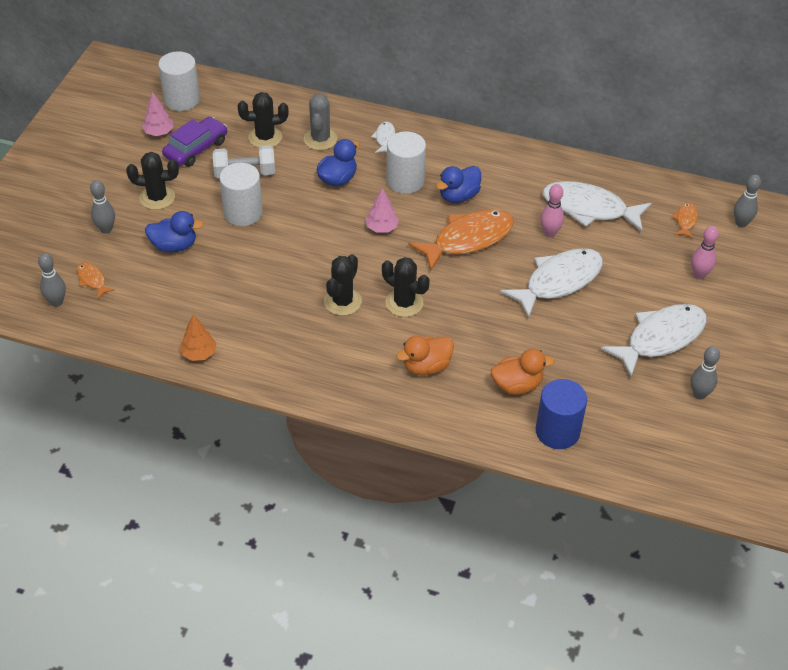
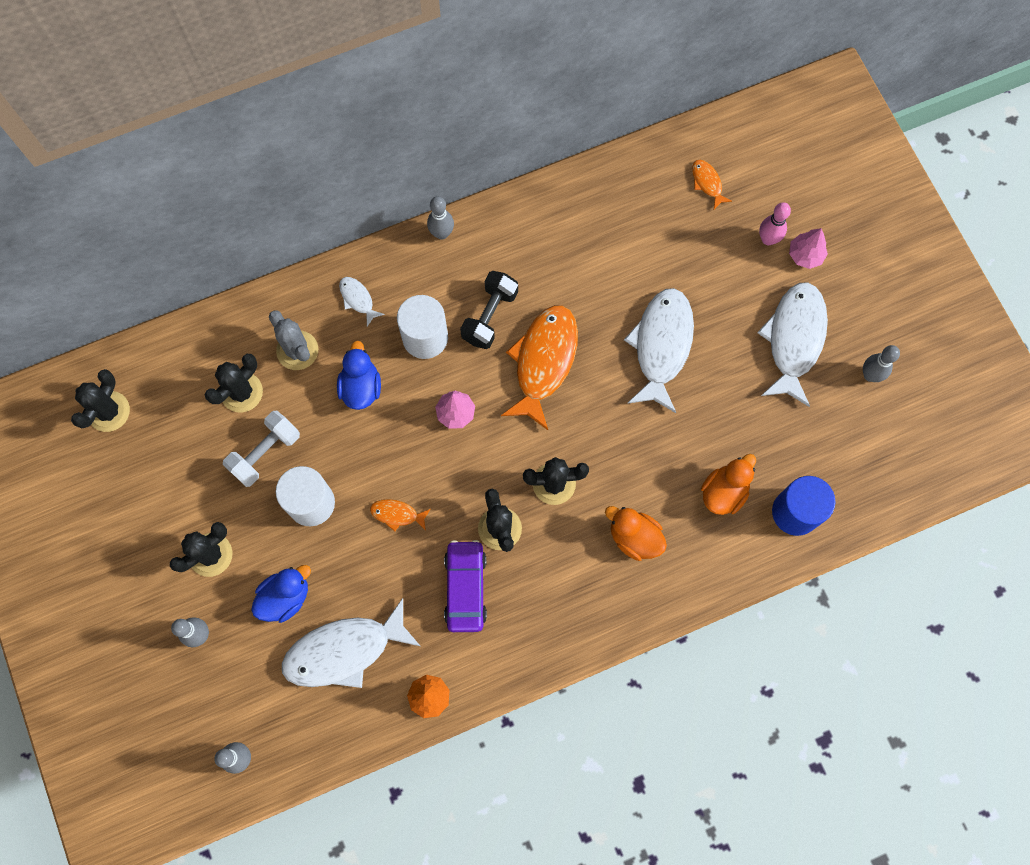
camera: 40 degrees left, 25 degrees up
(92, 280) = (249, 703): orange fish -> orange fish (397, 514)
(159, 132) = (128, 473): pink tree -> pink tree (805, 255)
(181, 99) = (108, 411): white cylinder -> black cactus
(196, 148) = (187, 462): purple car -> purple car (465, 588)
(426, 366) = (634, 537): orange duck -> orange duck turned 105 degrees clockwise
(458, 196) = (490, 316): blue duck -> black dumbbell
(550, 233) = (607, 294): pink bowling pin -> none
(589, 209) = (616, 236): white fish -> white fish (344, 651)
(741, 223) = (755, 148): grey bowling pin -> grey bowling pin (442, 233)

